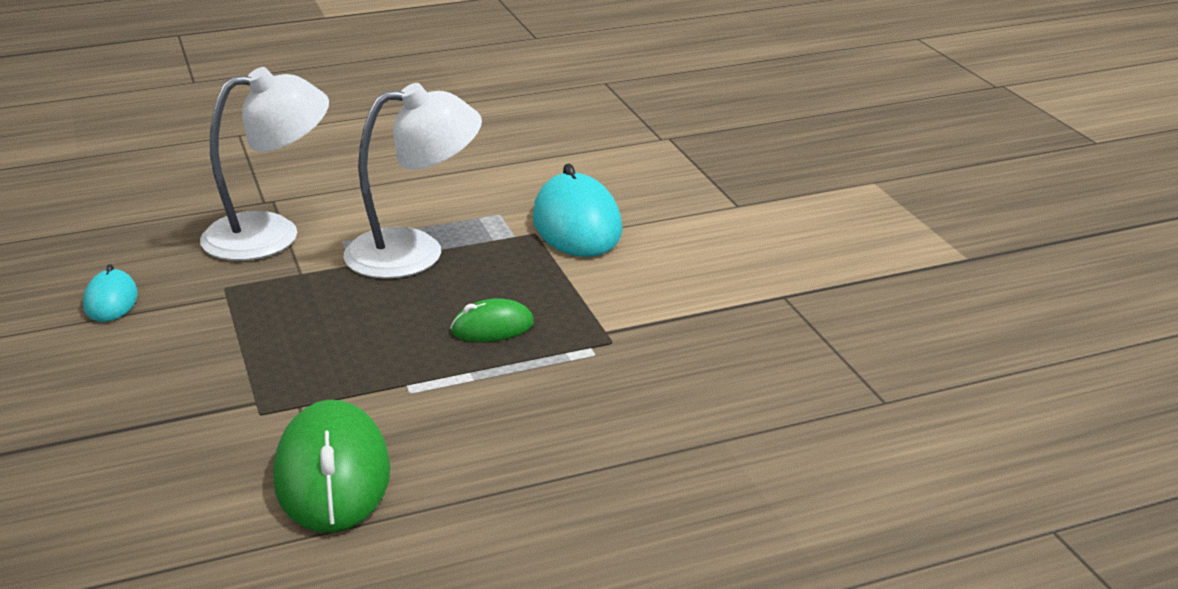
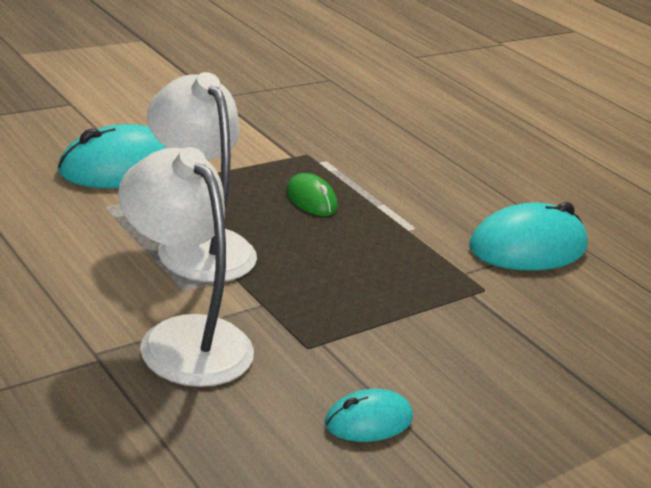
camera: 110 degrees left, 0 degrees up
(332, 475) = (527, 247): green mouse -> turquoise mouse

